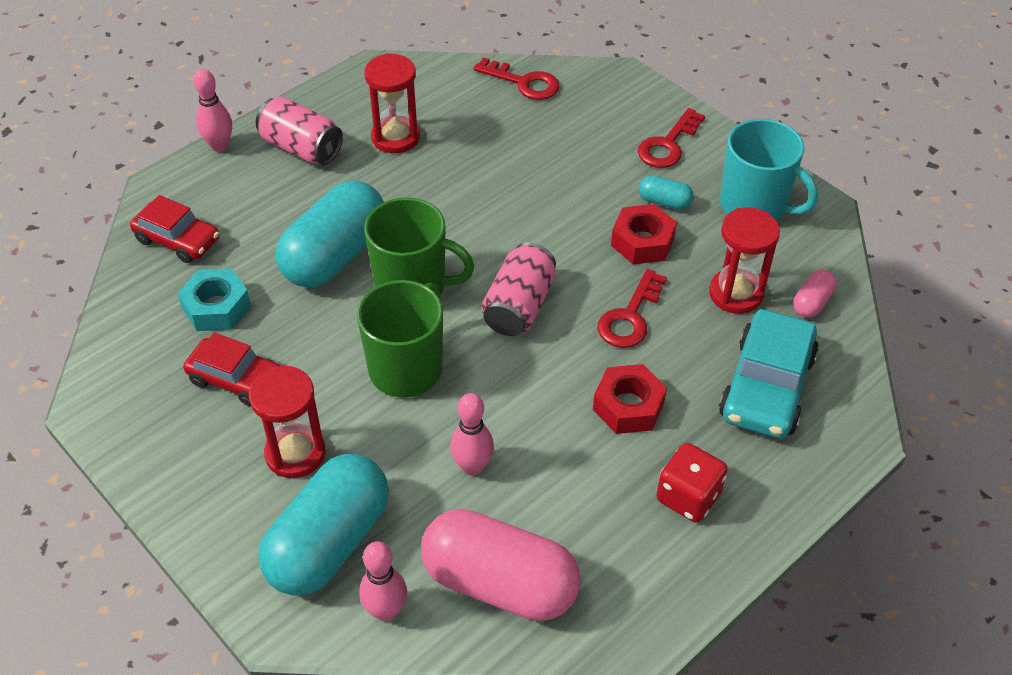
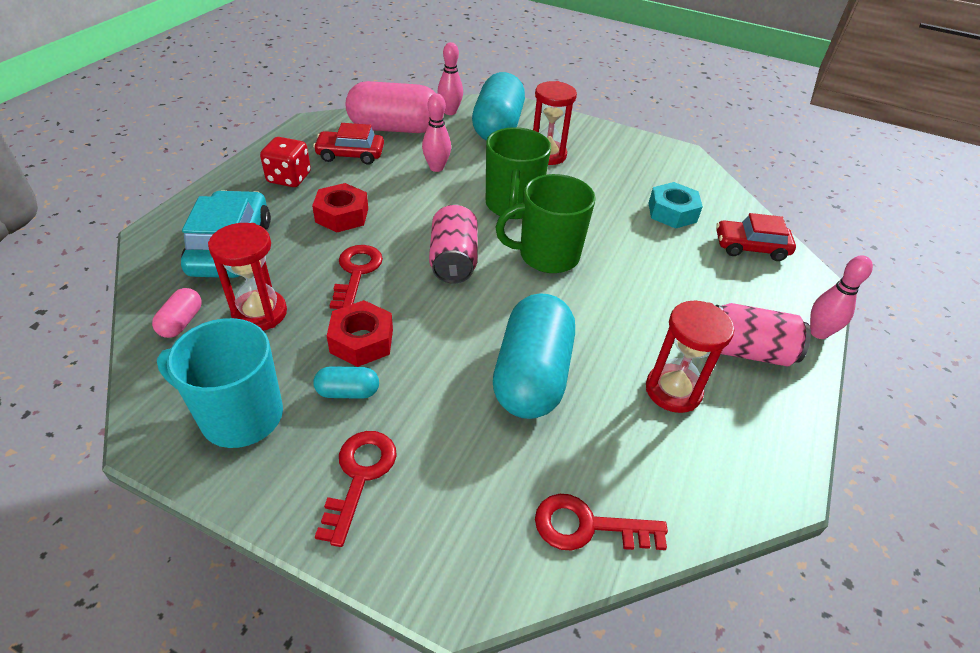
camera: 155 degrees right, 5 degrees down
(236, 379) = (616, 179): red car -> red car (350, 154)
(335, 255) = (625, 264): turquoise capsule -> turquoise capsule (531, 375)

